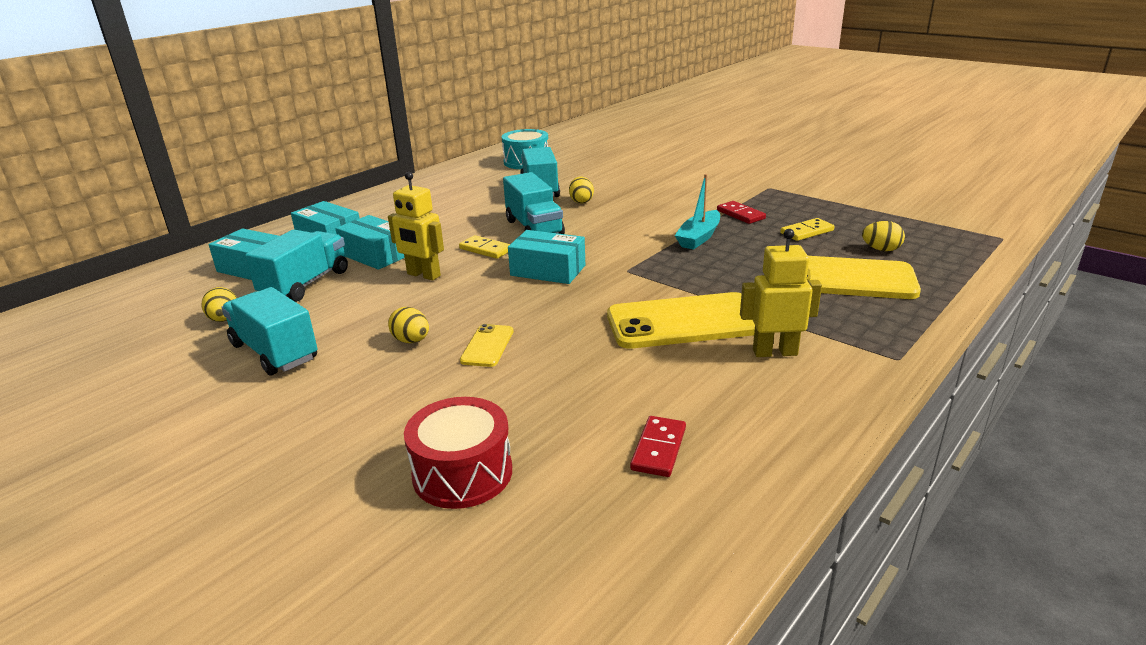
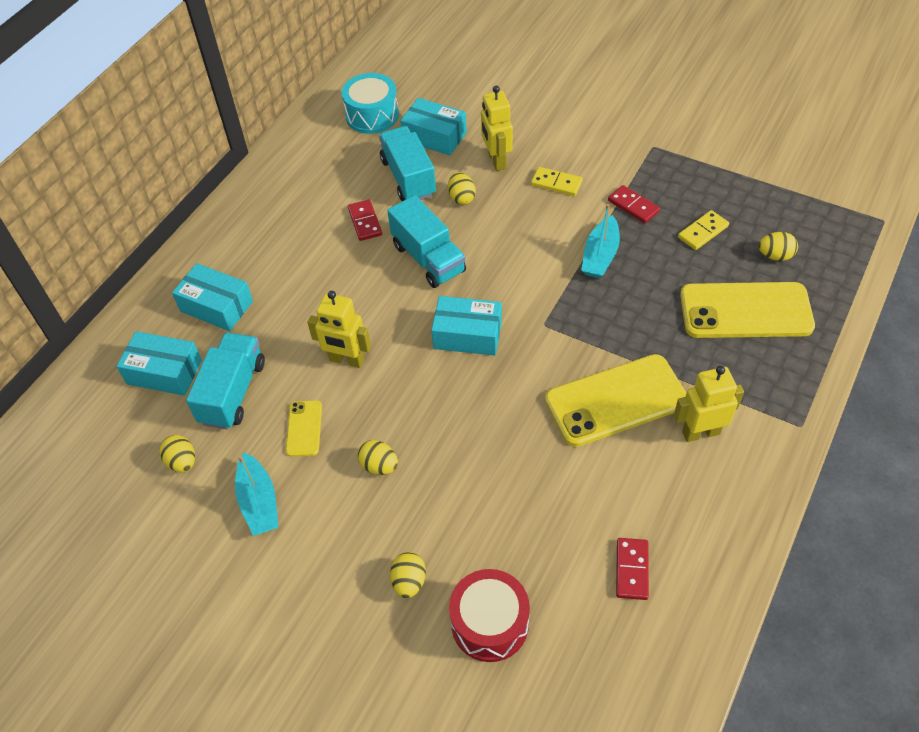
camera: 10 degrees left, 25 degrees up
(275, 352) = (259, 502): turquoise truck -> turquoise boat
(376, 255) = (281, 330): turquoise box -> turquoise box (434, 136)
(389, 426) = (409, 581): none -> yellow egg
(485, 249) = (392, 306): yellow domino -> yellow domino (556, 183)
(487, 346) = (451, 462): yellow phone -> yellow phone (304, 428)
(489, 207) = (365, 222): none -> red domino
(621, 186) = (496, 160): none -> yellow robot

